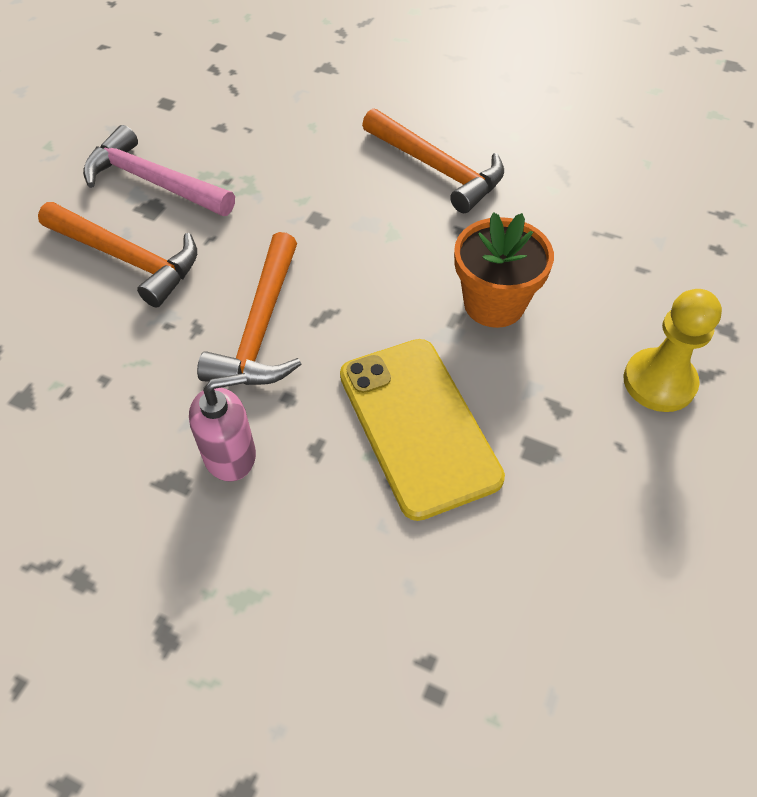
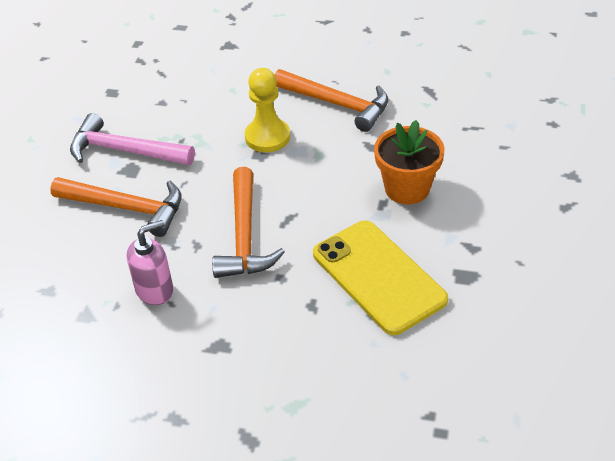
camera: 10 degrees left, 10 degrees down
(230, 455) = (252, 321): pink soap dispenser -> pink soap dispenser (155, 290)
(659, 382) = (535, 217): yellow pawn -> yellow pawn (267, 137)

